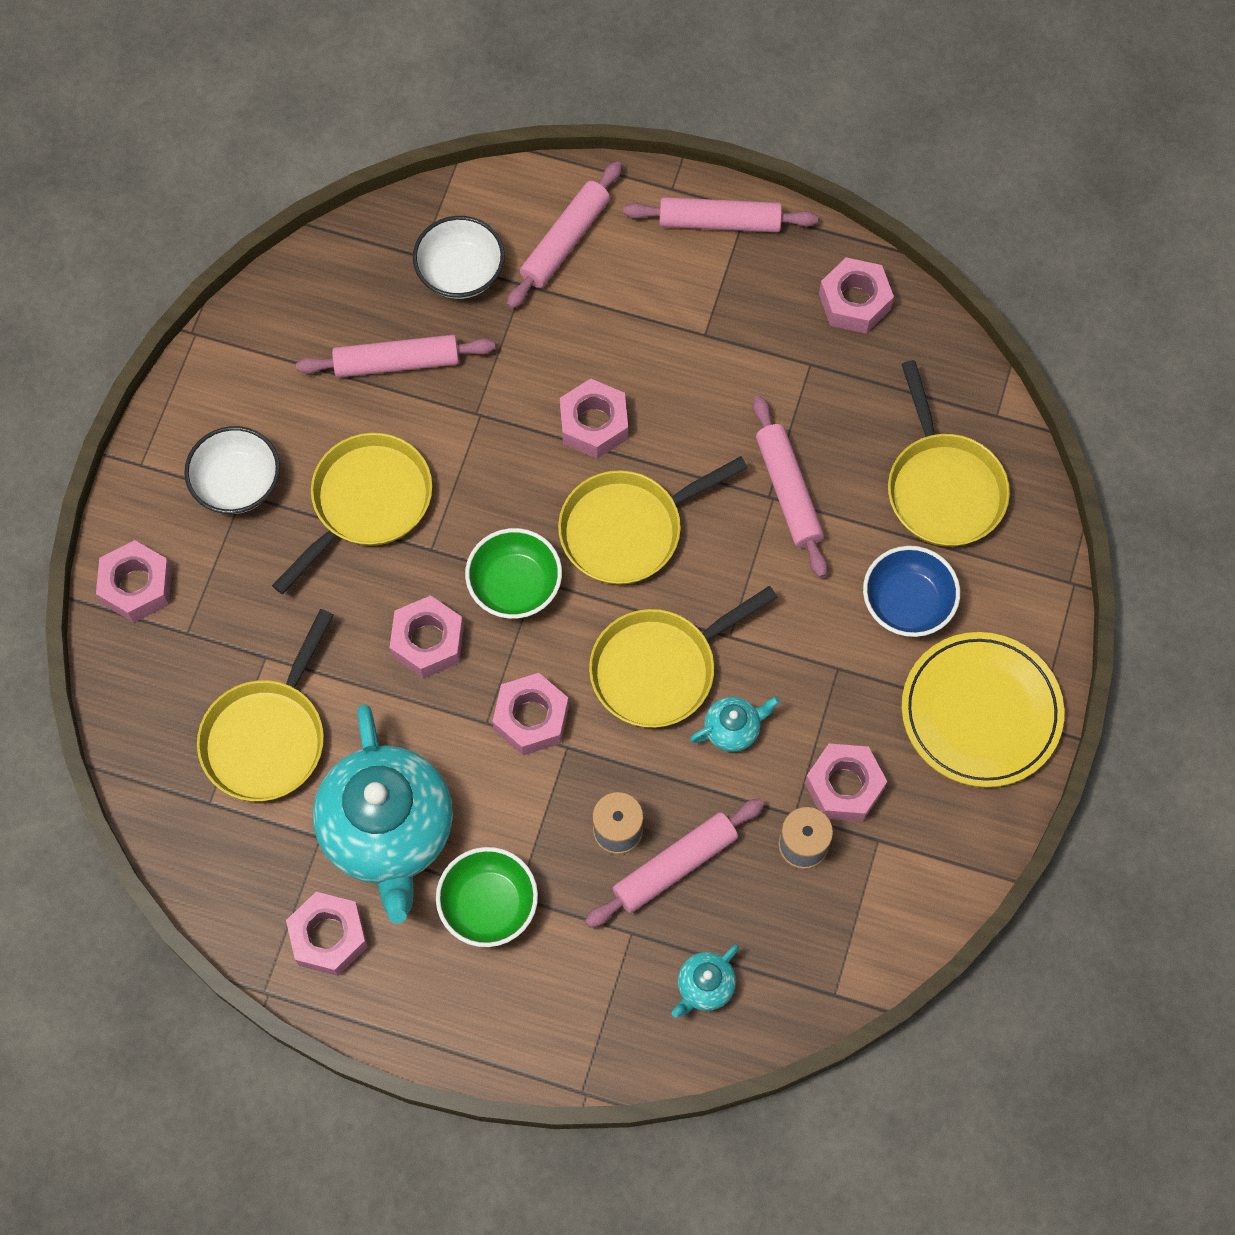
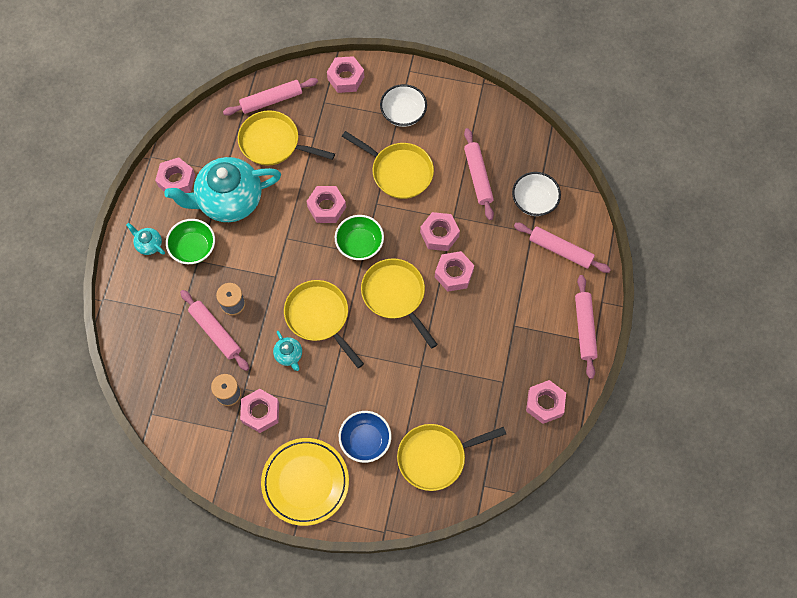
camera: 85 degrees right, 0 degrees up
(531, 718) = (289, 258): pink nut -> pink nut (439, 234)
(704, 986) = (154, 350): turquoise teapot -> turquoise teapot (149, 244)
(788, 491) = (425, 375): pink rolling pin -> pink rolling pin (271, 100)

